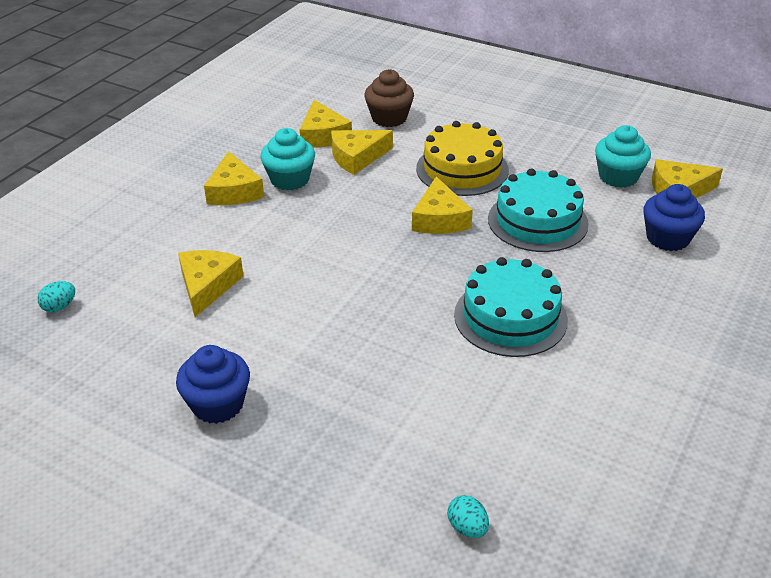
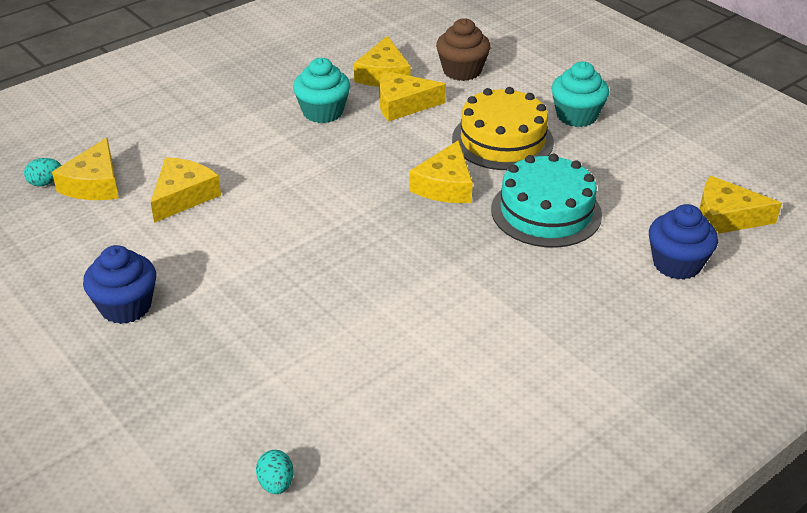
camera: 20 degrees right, 0 degrees up
(234, 191) = (263, 111): yellow cheese -> yellow cheese (94, 184)
(510, 317) = (451, 300): turquoise cake -> none
(618, 177) = (667, 186): turquoise cupcake -> turquoise cupcake (576, 116)

